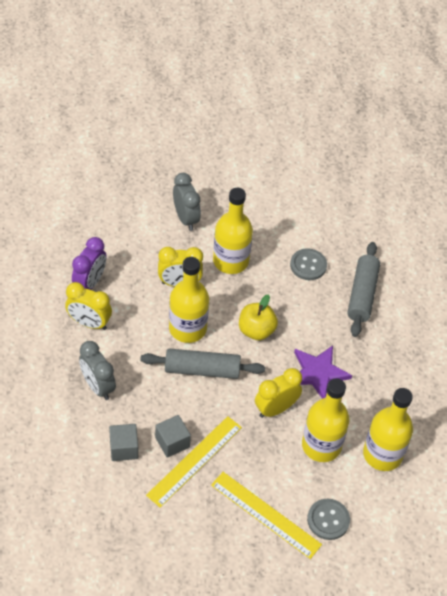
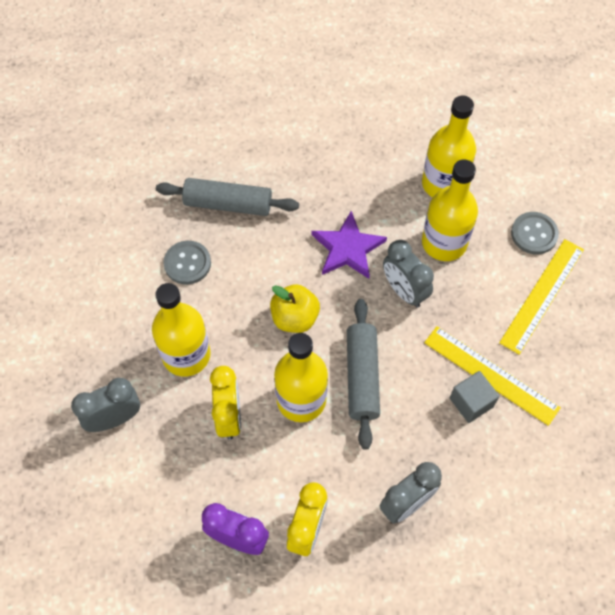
camera: 90 degrees left, 10 degrees up
(124, 448) = (491, 459): grey cube -> none
(275, 408) = (404, 291): yellow clock -> grey clock

